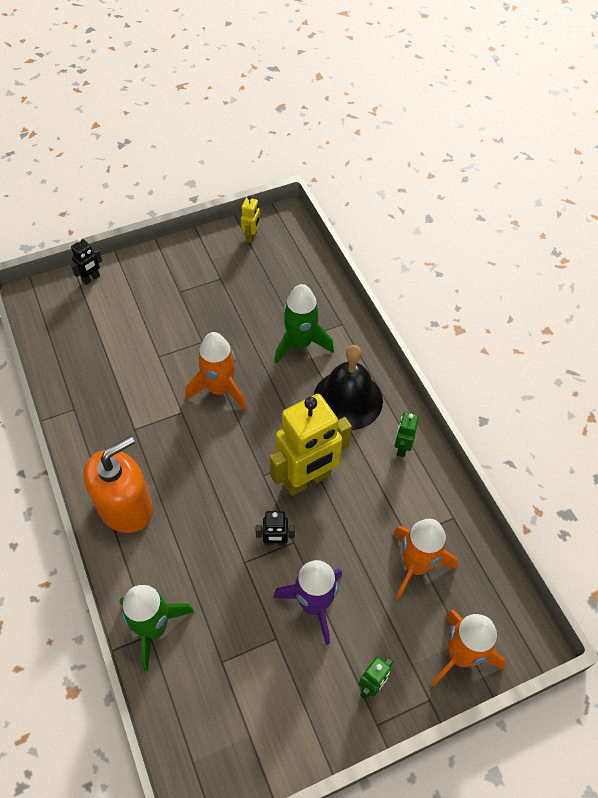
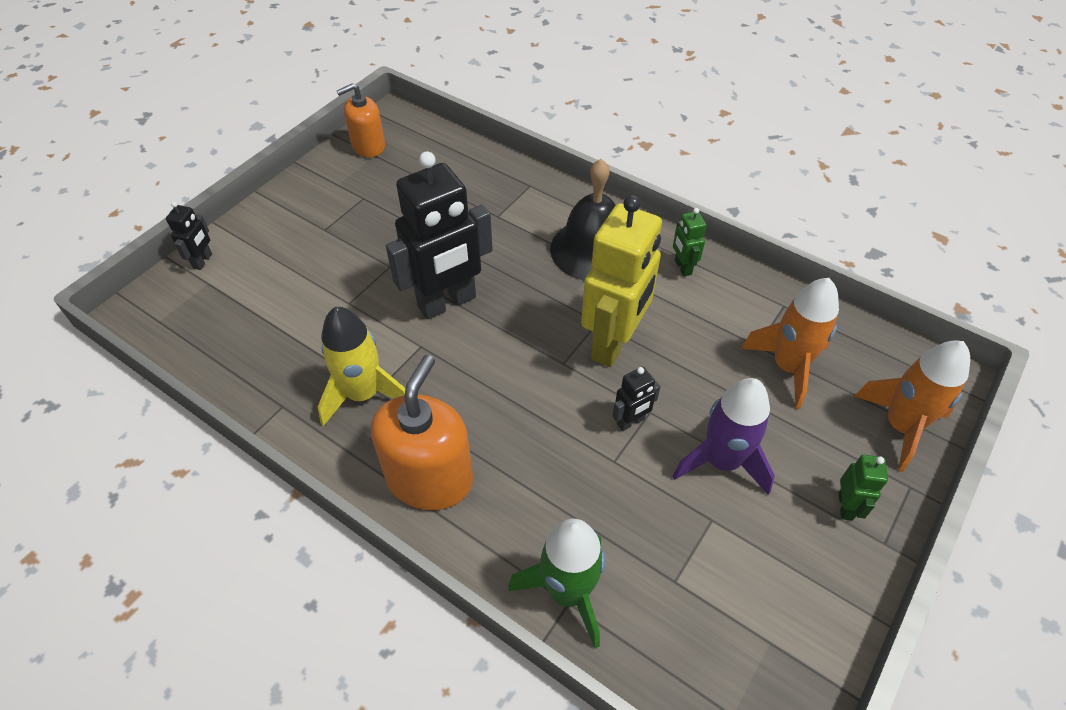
camera: 30 degrees left, 5 degrees down
(125, 427) = (363, 394): none -> yellow rocket
(220, 389) = (447, 303): orange rocket -> black robot
(251, 237) = (368, 146): yellow robot -> orange soap dispenser
(300, 343) = (501, 221): green rocket -> none

